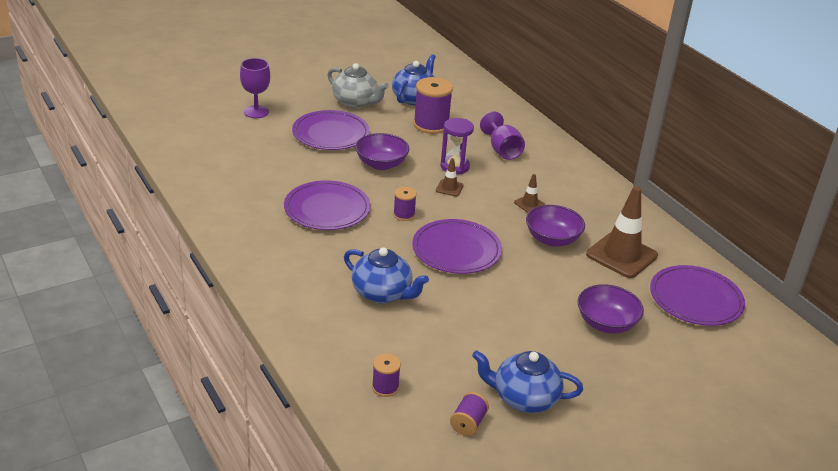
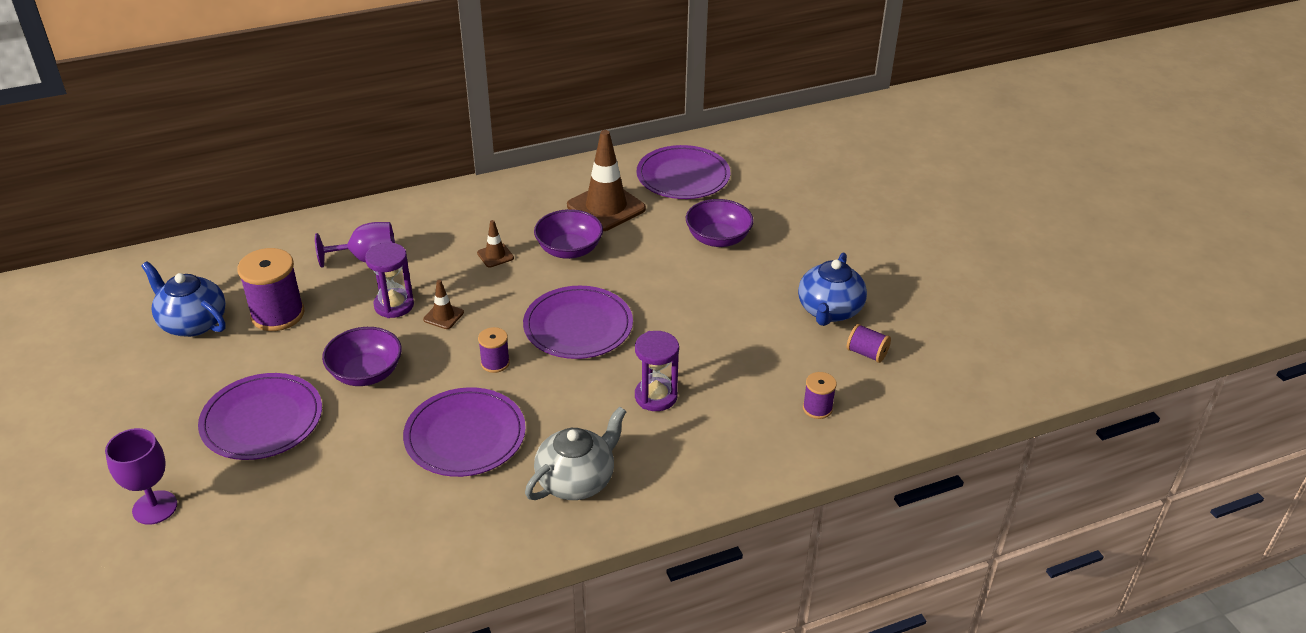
camera: 80 degrees left, 5 degrees up
(355, 102) = (176, 386): grey teapot -> grey teapot (577, 480)
(382, 293) = (656, 396): blue teapot -> purple hourglass

